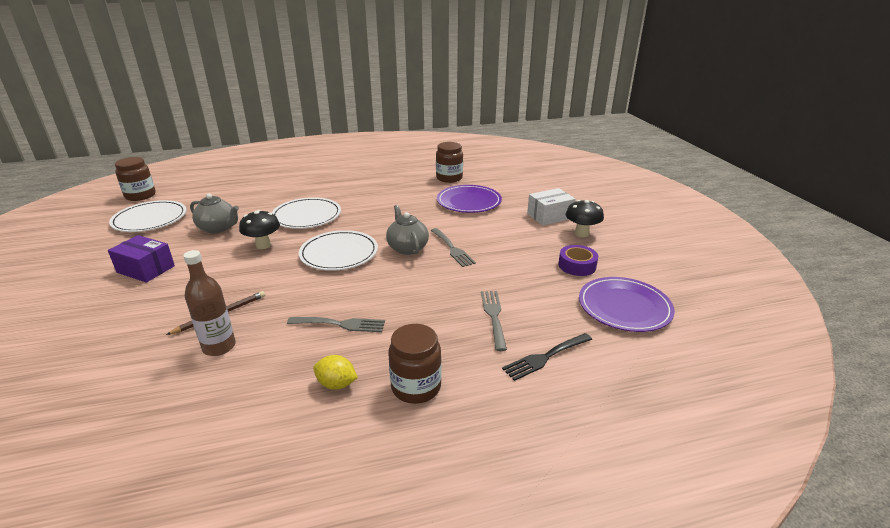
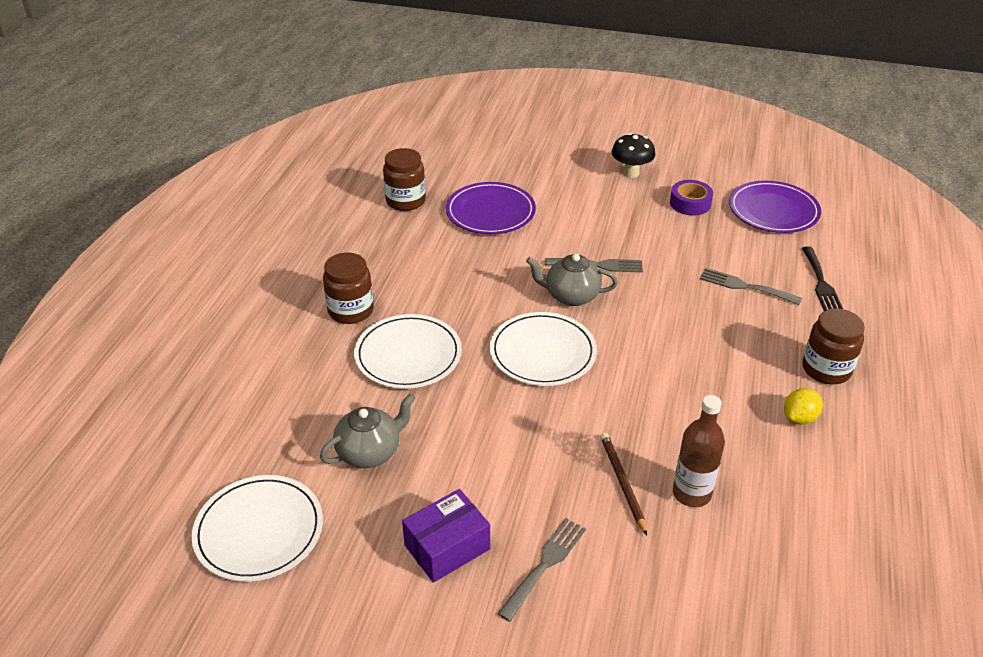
camera: 60 degrees left, 10 degrees up
(140, 196) = (131, 537): brown jar -> brown jar (351, 311)
(263, 245) = (466, 414): black mushroom -> none
(341, 324) = (700, 390): grey fork -> grey fork (545, 564)
(549, 216) = (577, 175): white box -> none

